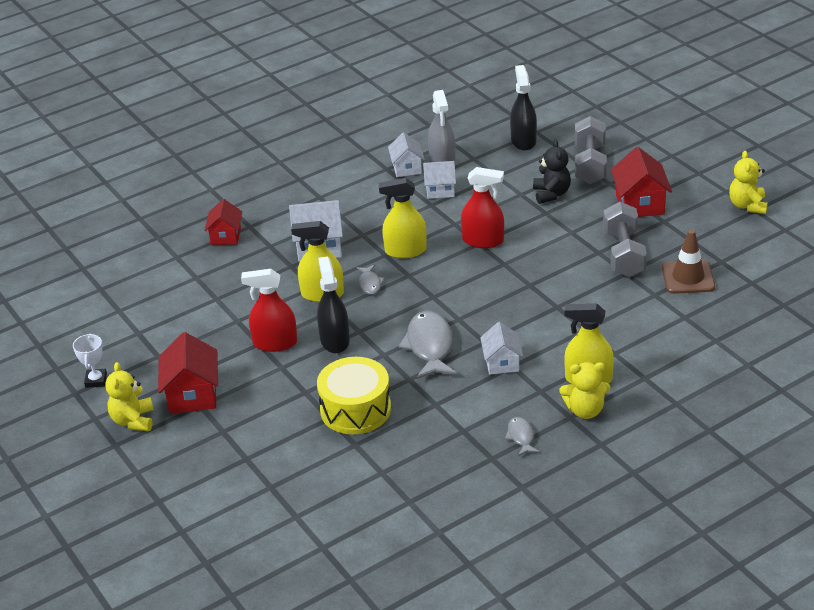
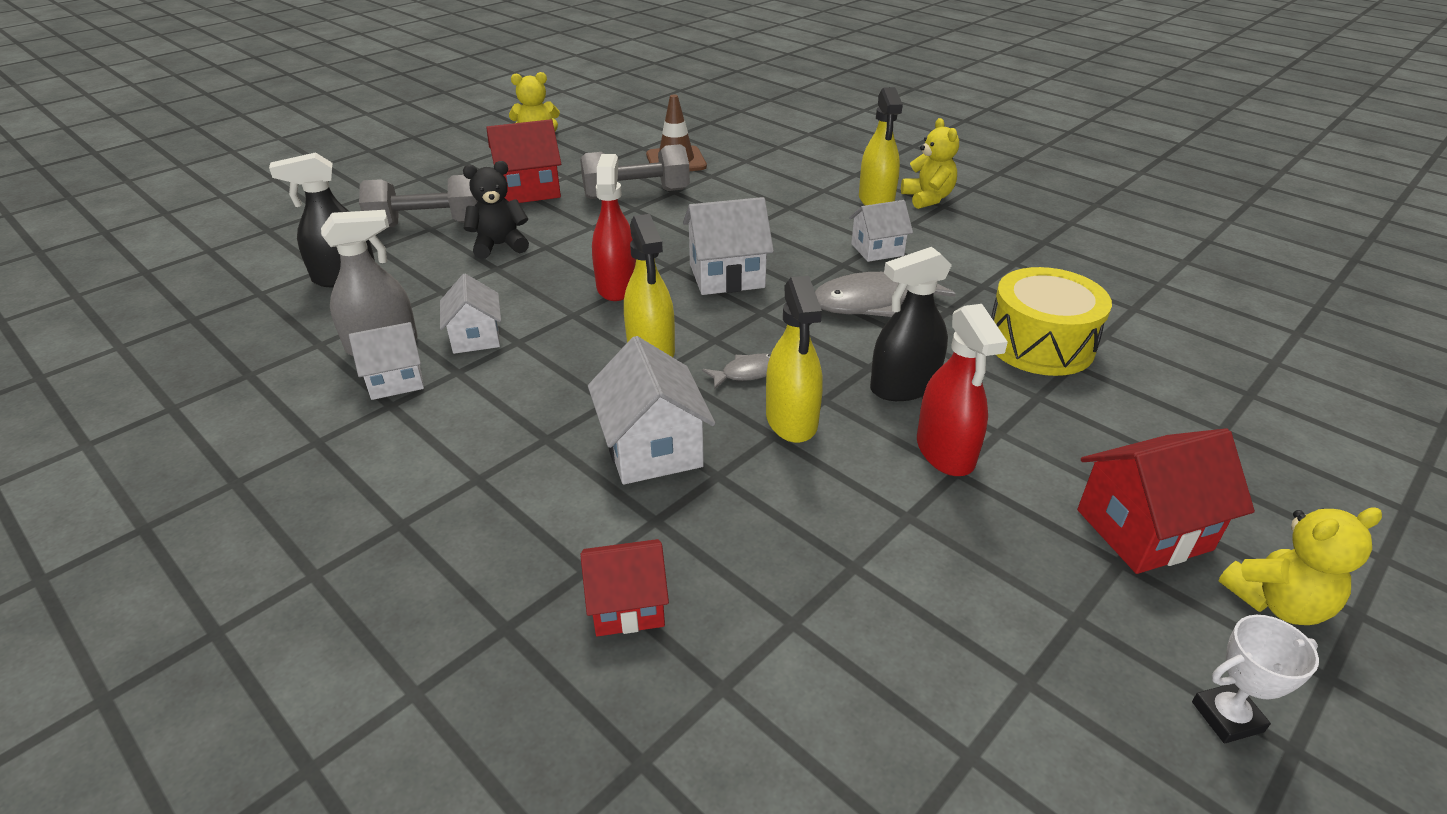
camera: 105 degrees left, 0 degrees up
(483, 286) = (726, 276): none -> white house
(521, 437) = (996, 228): grey fish -> none

